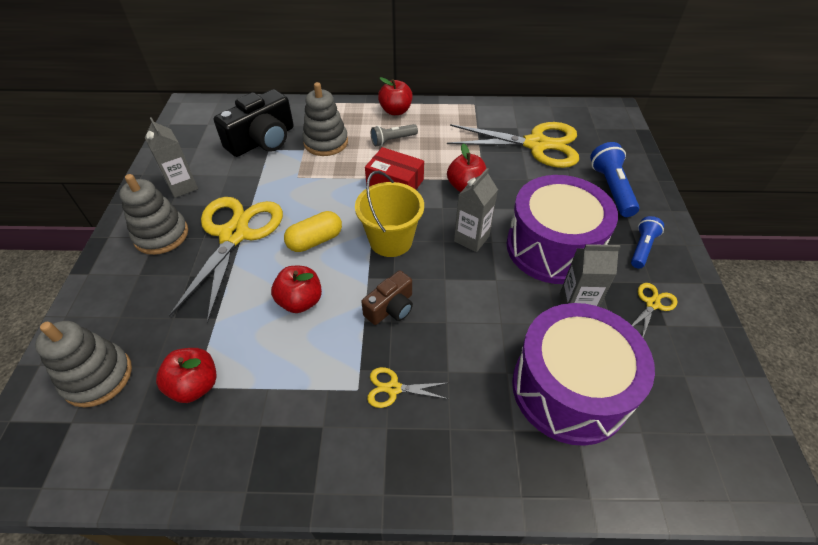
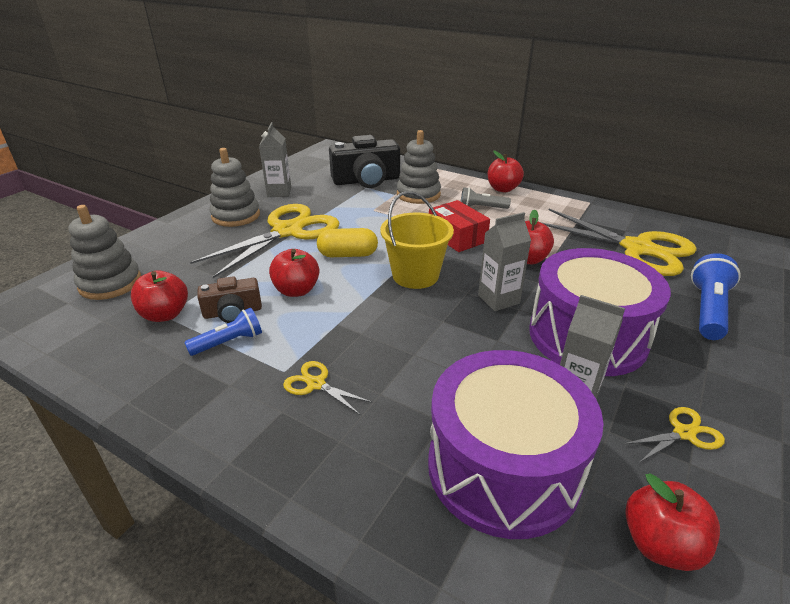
camera: 30 degrees right, 15 degrees down
(391, 308) = (370, 323): brown camera -> brown camera (233, 312)
(642, 248) = (710, 375): blue flashlight -> blue flashlight (229, 342)
(683, 394) = (660, 544): none -> red apple

